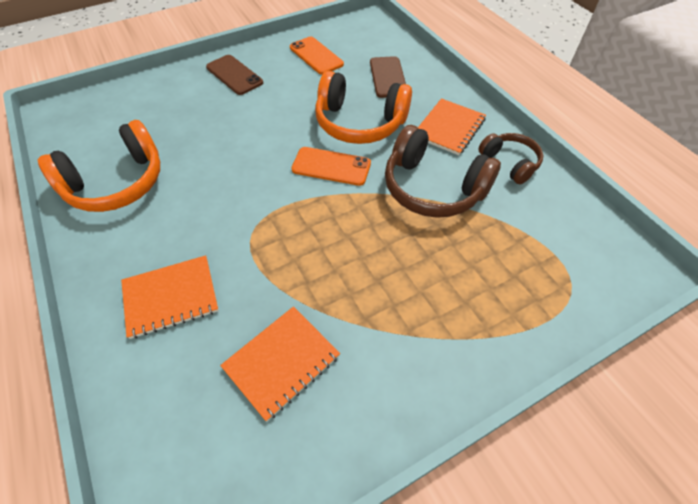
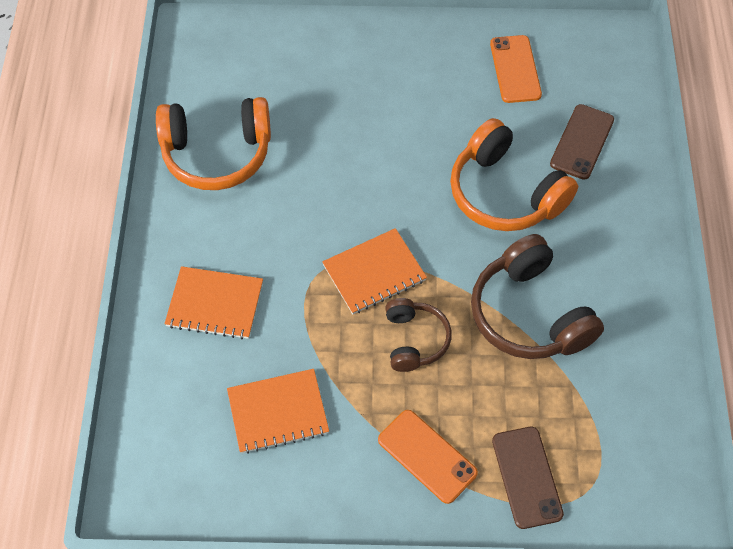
camera: 30 degrees right, 5 degrees up
(234, 75) = (402, 58): brown phone -> brown phone (527, 477)
(331, 166) = (438, 235): orange phone -> orange phone (427, 456)
(449, 128) = (604, 248): orange notebook -> orange notebook (374, 272)
(510, 163) = (639, 326): brown headphones -> brown headphones (415, 340)

